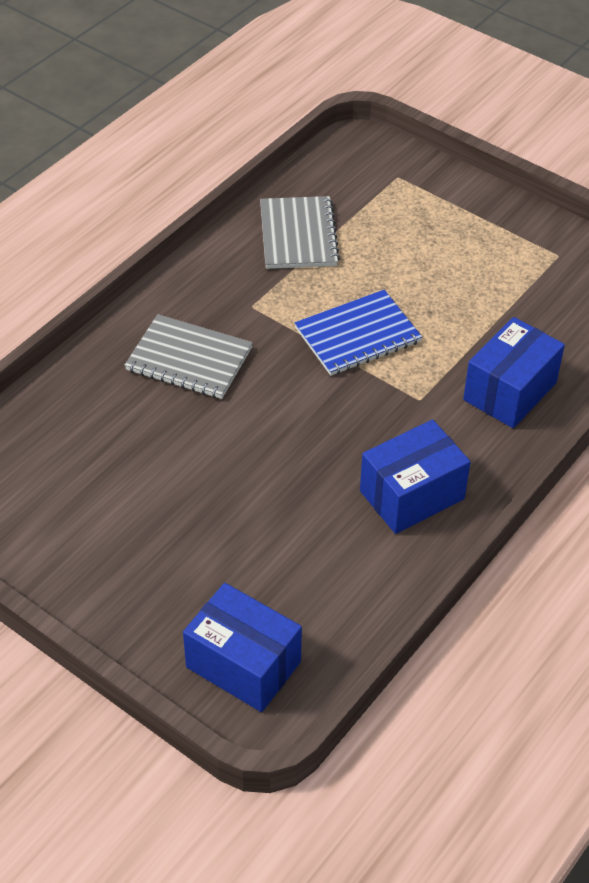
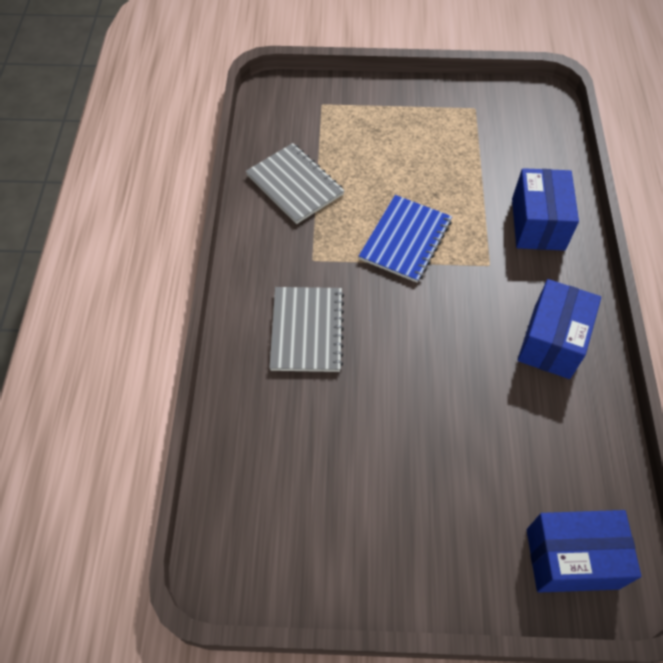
camera: 35 degrees left, 10 degrees up
(189, 359) = (307, 330): grey notebook -> grey notebook turned 75 degrees counterclockwise

